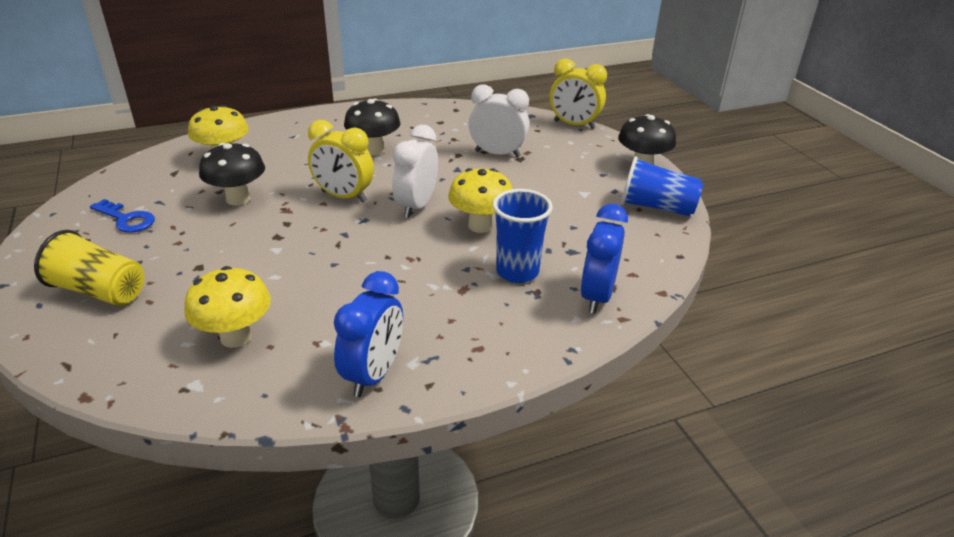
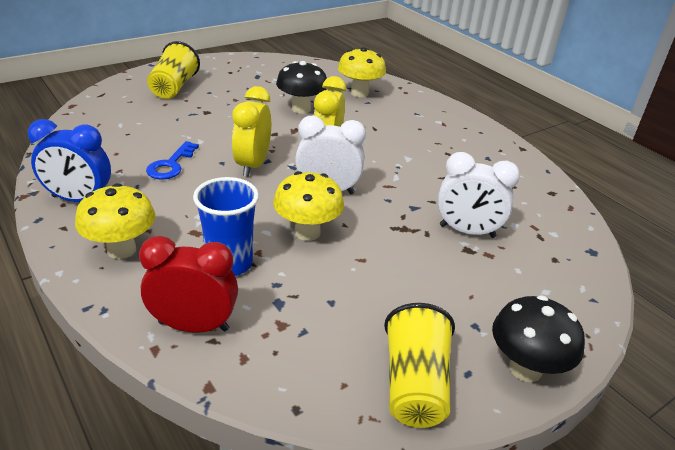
camera: 75 degrees right, 0 degrees up
(126, 219) = (257, 78): blue key -> blue key (171, 165)
(236, 337) = (126, 139): yellow mushroom -> yellow mushroom (121, 249)
(374, 150) = (419, 155): black mushroom -> none
(497, 154) = (467, 231): white clock -> white clock turned 105 degrees clockwise
(574, 125) = (599, 292): yellow clock -> yellow clock (252, 165)
(597, 296) = (194, 326): blue clock -> red clock
(656, 207) = (414, 384): blue cup -> yellow cup

